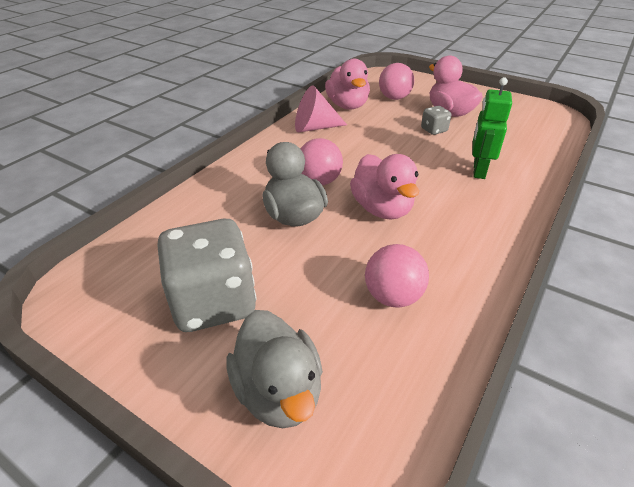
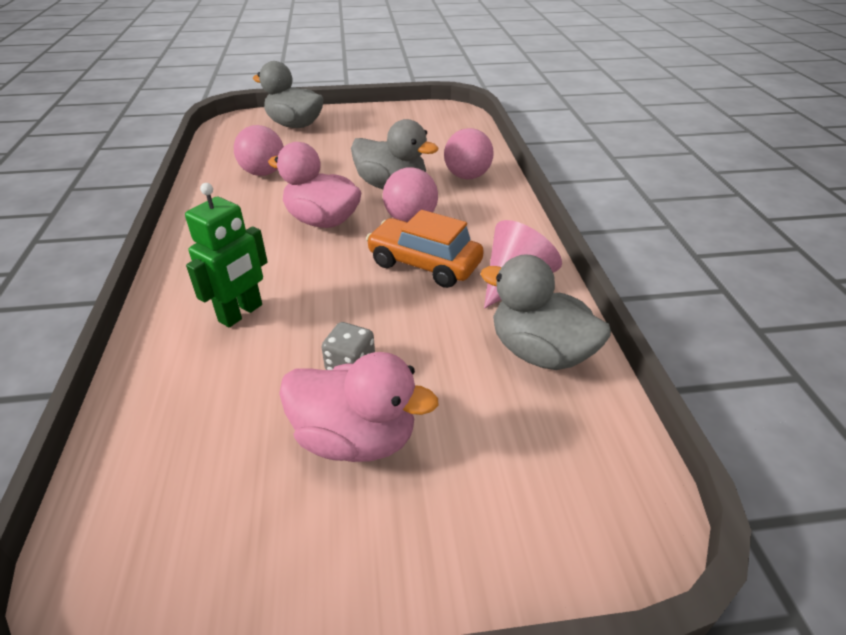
camera: 140 degrees right, 0 degrees up
(213, 302) = (373, 134): grey dice -> none
(347, 106) = (539, 352): pink duck -> grey duck
(348, 153) = (424, 264): none -> orange car
(394, 98) = (496, 427): pink ball -> pink ball (467, 176)
(478, 171) = (241, 313): green robot -> green robot turned 60 degrees clockwise

